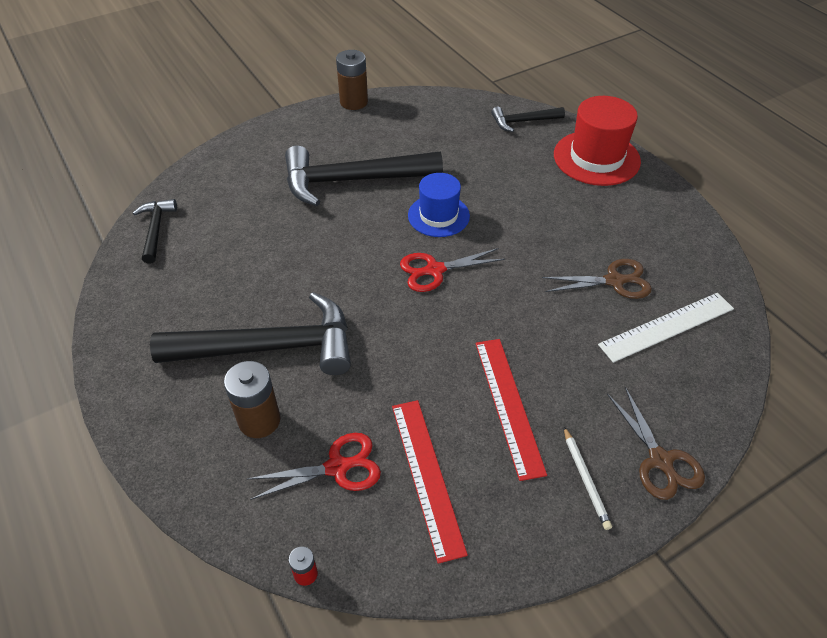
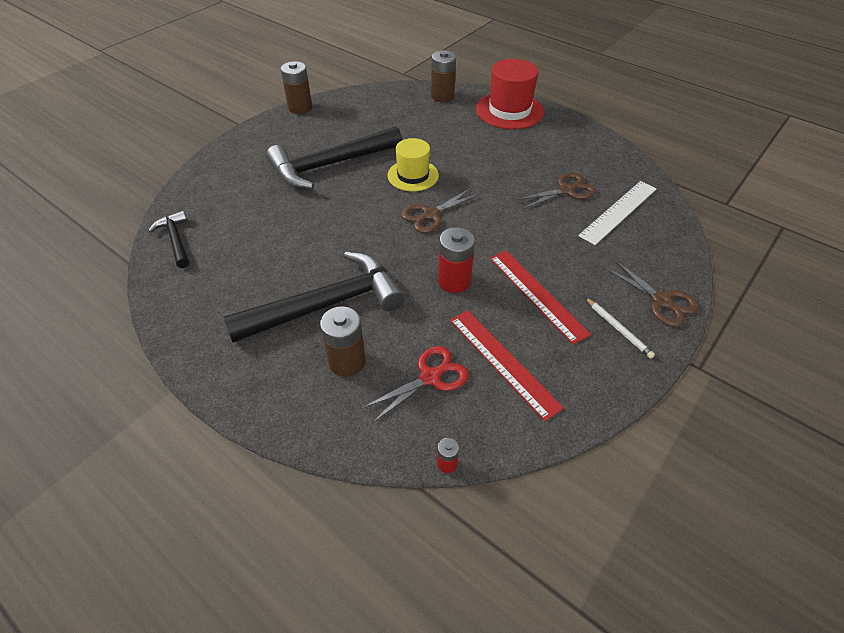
camera: 20 degrees left, 0 degrees up
(420, 360) = (454, 281): none -> red battery
(434, 270) = (430, 215): red scissors -> brown scissors
(438, 216) = (413, 175): blue hat -> yellow hat
(523, 121) = (442, 96): black hammer -> brown battery

